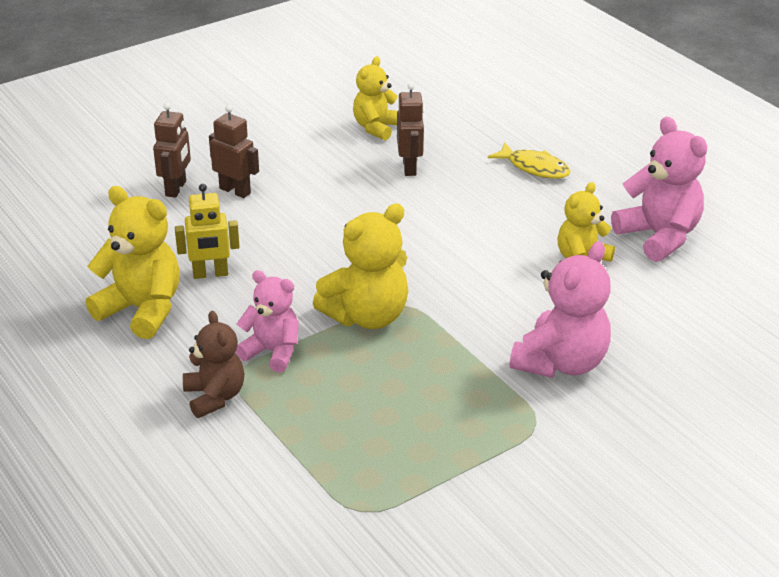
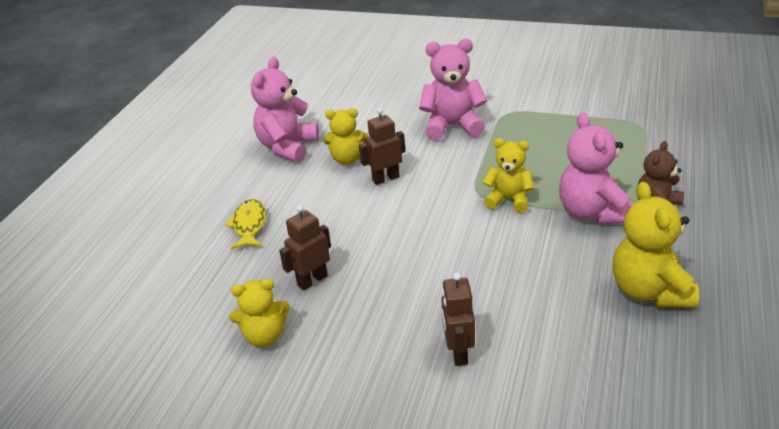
camera: 125 degrees left, 0 degrees up
(176, 188) = (501, 392): brown robot -> brown robot (385, 178)
(210, 274) = (569, 288): yellow robot -> none
(272, 352) = (592, 212): pink teddy bear -> pink teddy bear, size x1.52
(367, 316) = (508, 200): yellow teddy bear -> yellow teddy bear, size x0.66

